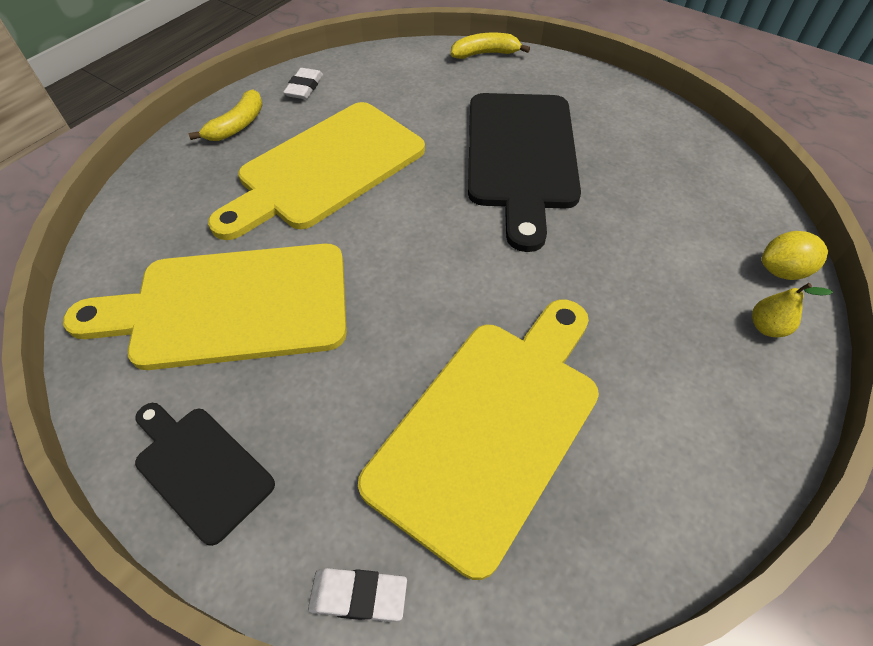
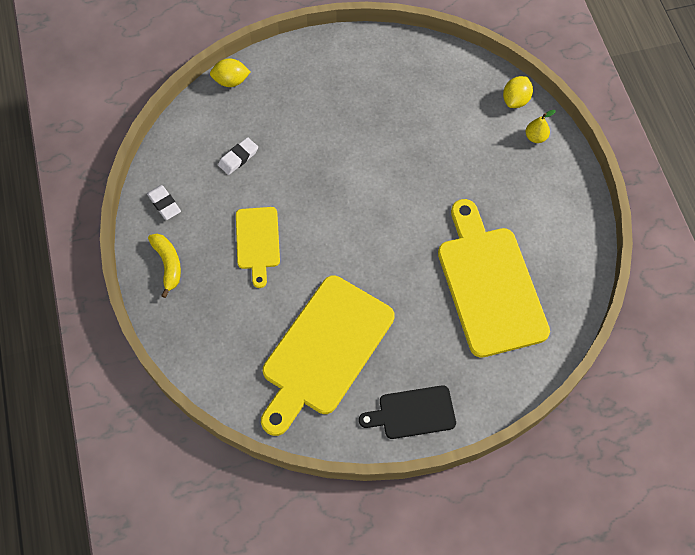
camera: 50 degrees left, 10 degrees up
(326, 168) = (257, 241): yellow cutting board -> yellow cutting board, size x0.53
(358, 596) = (519, 384): white eraser -> white eraser (238, 158)
(485, 54) = (231, 81): yellow banana -> yellow lemon
(520, 156) = (341, 139): black cutting board -> none

